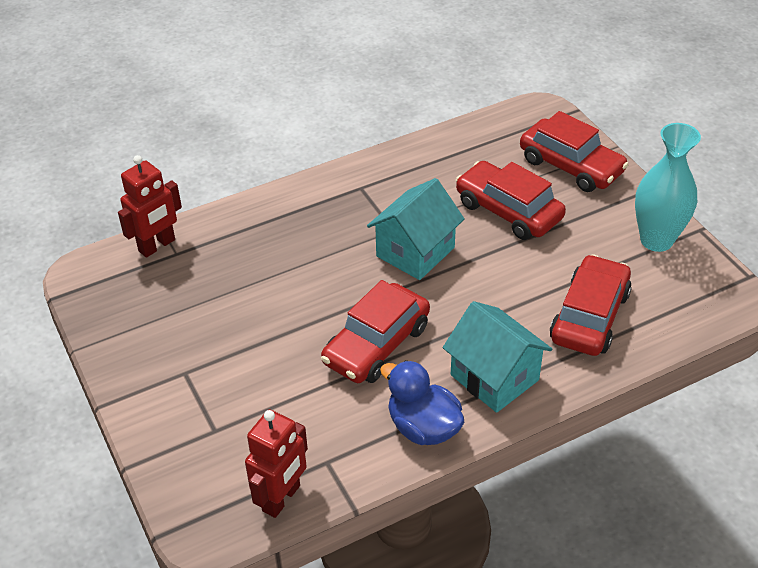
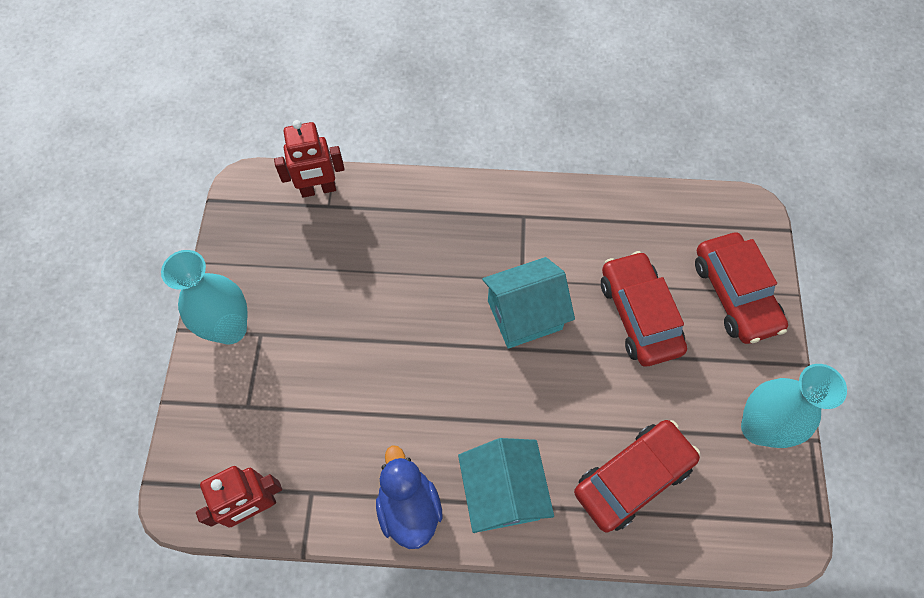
camera: 30 degrees right, 20 degrees up
(151, 382) = (230, 329): none -> turquoise vase
(376, 344) = (427, 397): red car -> none

